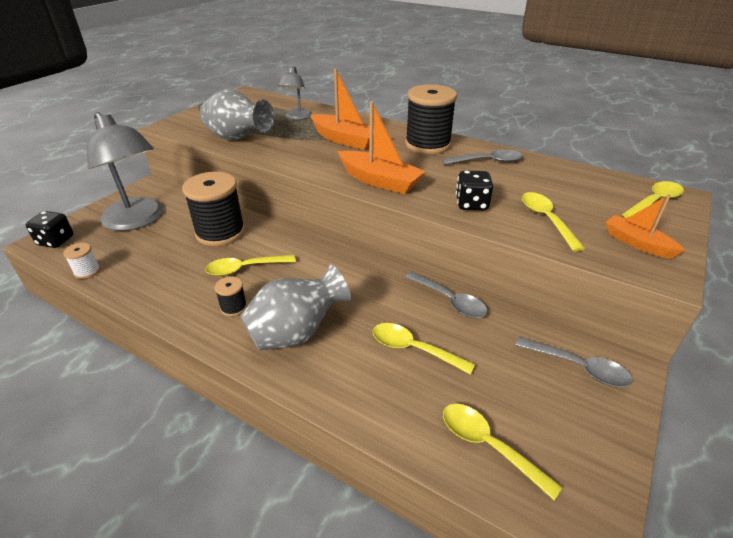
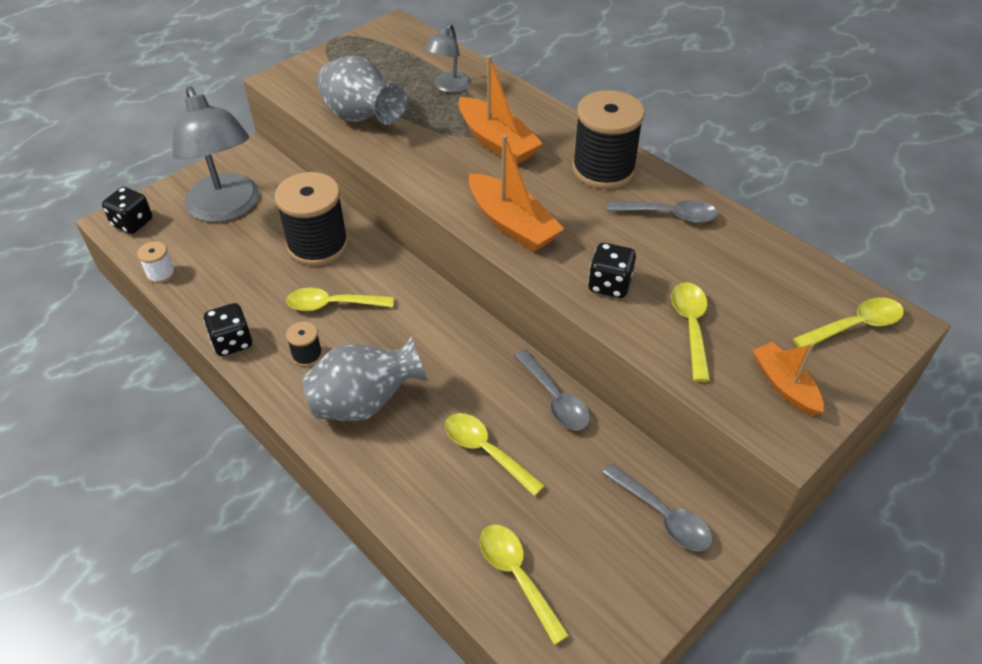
camera: 15 degrees right, 10 degrees up
(163, 309) = (232, 342): none -> black dice

